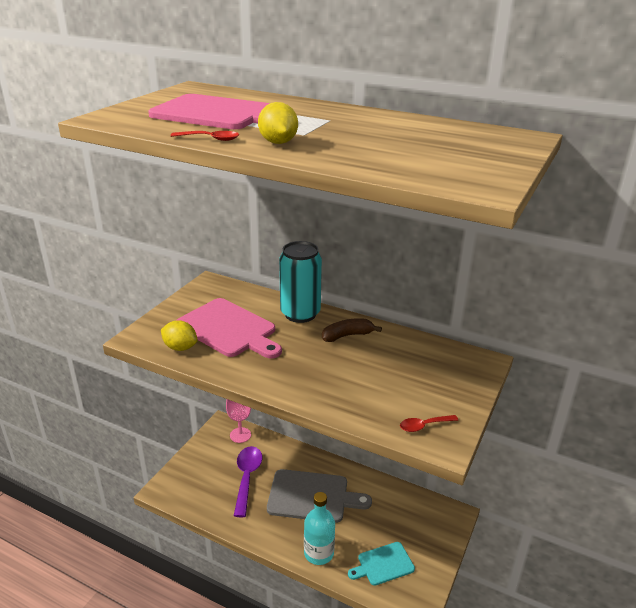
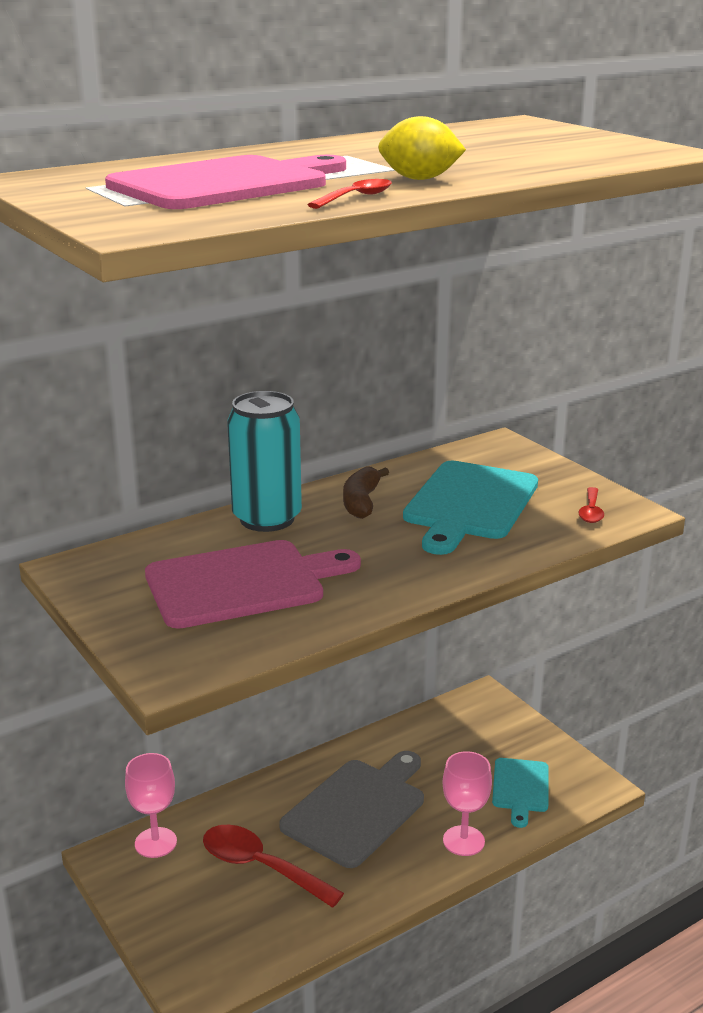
camera: 60 degrees left, 5 degrees down
(180, 347) = (248, 637): yellow lemon -> none
(247, 477) = (260, 867): purple spoon -> red spoon
(319, 553) = (463, 841): turquoise bottle -> pink goblet
(383, 373) = (469, 504): none -> turquoise cutting board

